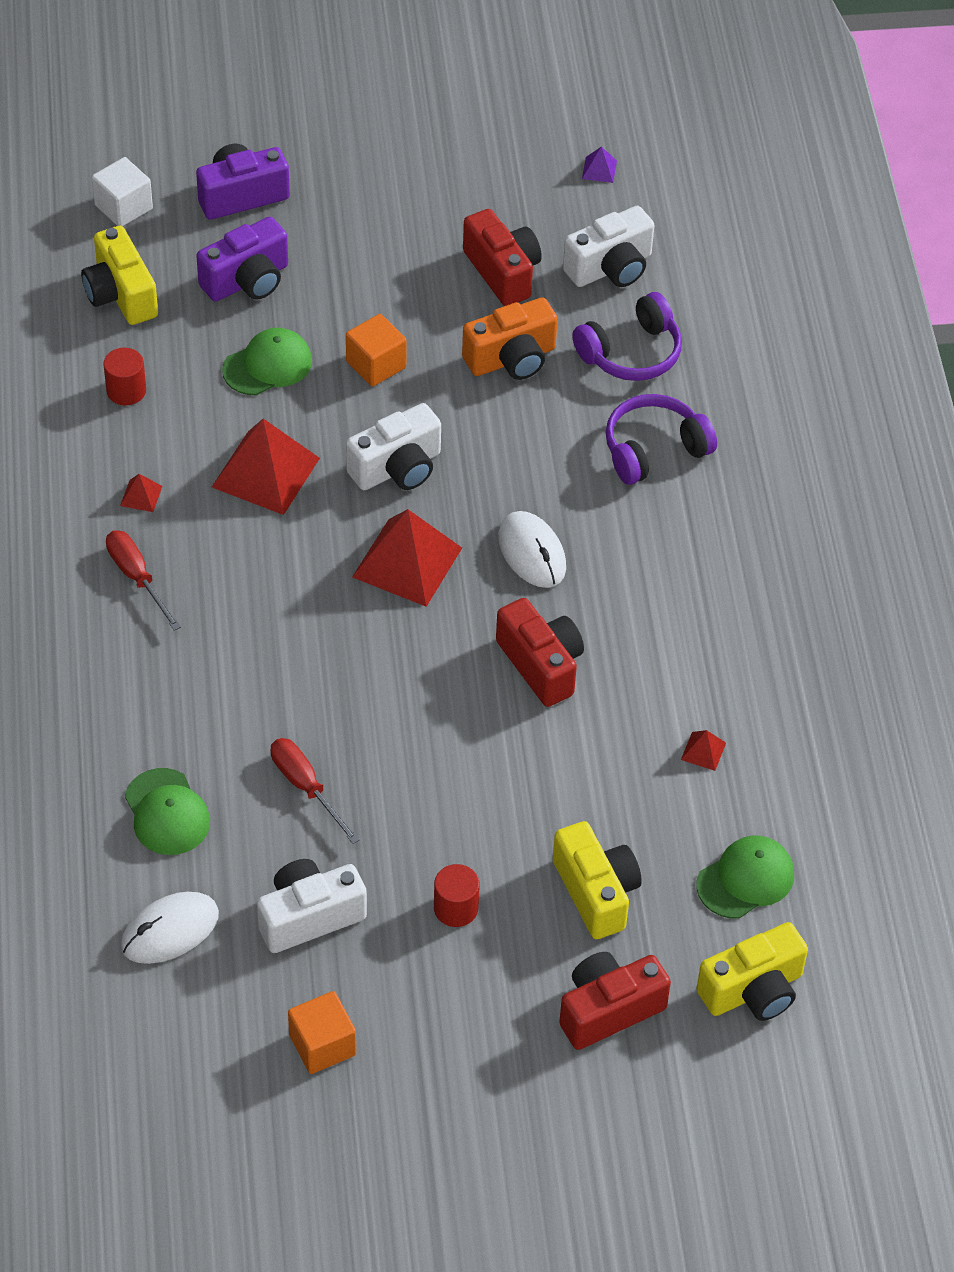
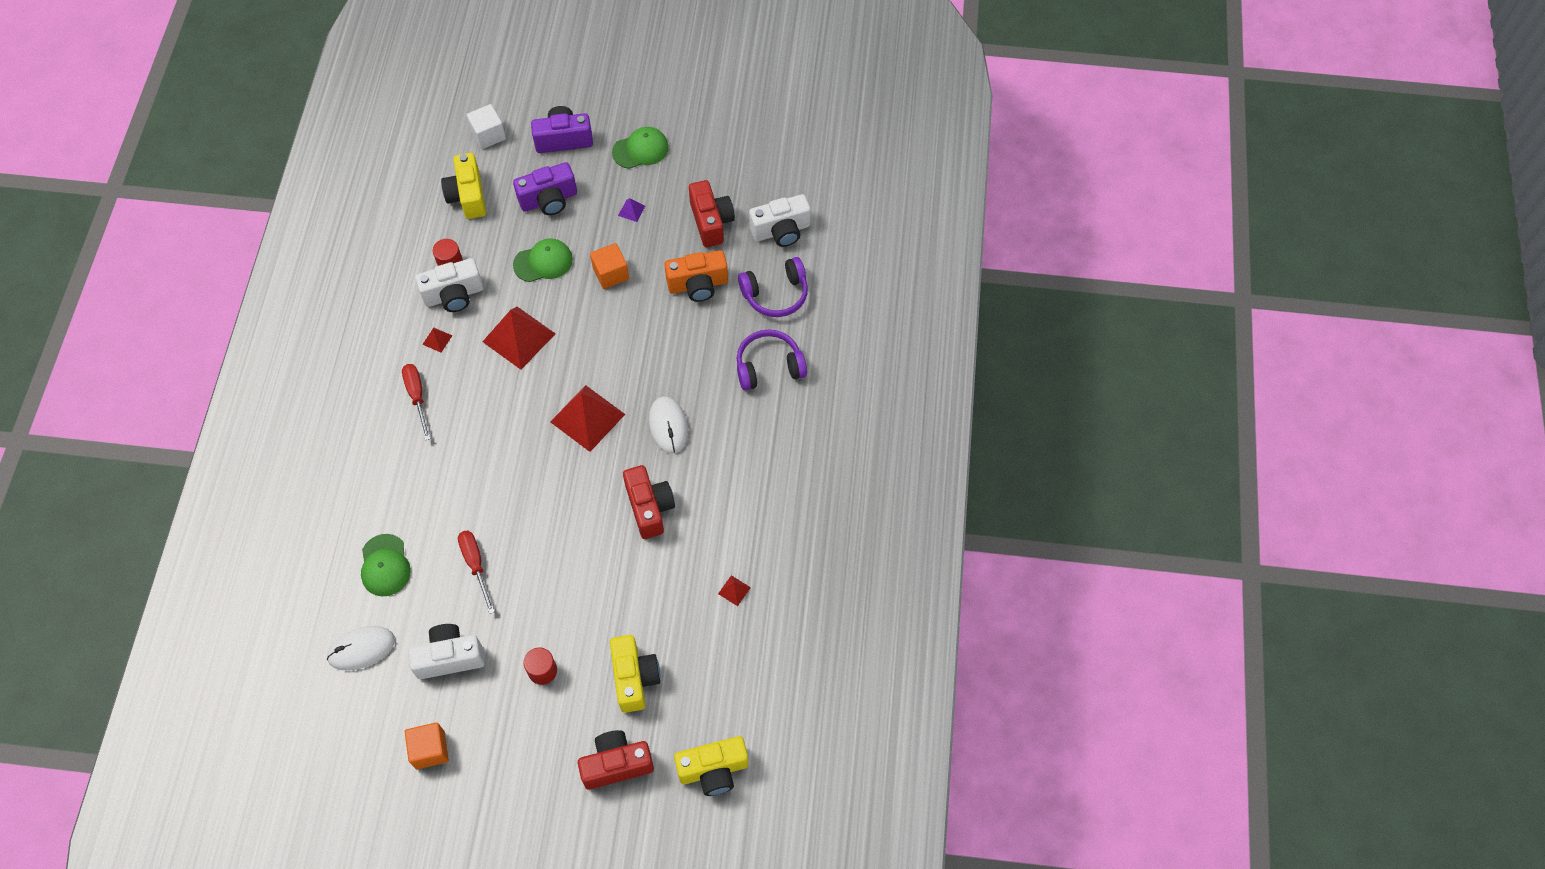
camera: 15 degrees right, 10 degrees up
(397, 468) = (602, 350): white camera -> white camera (454, 295)
(599, 169) = (795, 158): purple pyramid -> purple pyramid (631, 210)
(745, 879) = (733, 689): green cap -> green cap (640, 149)

